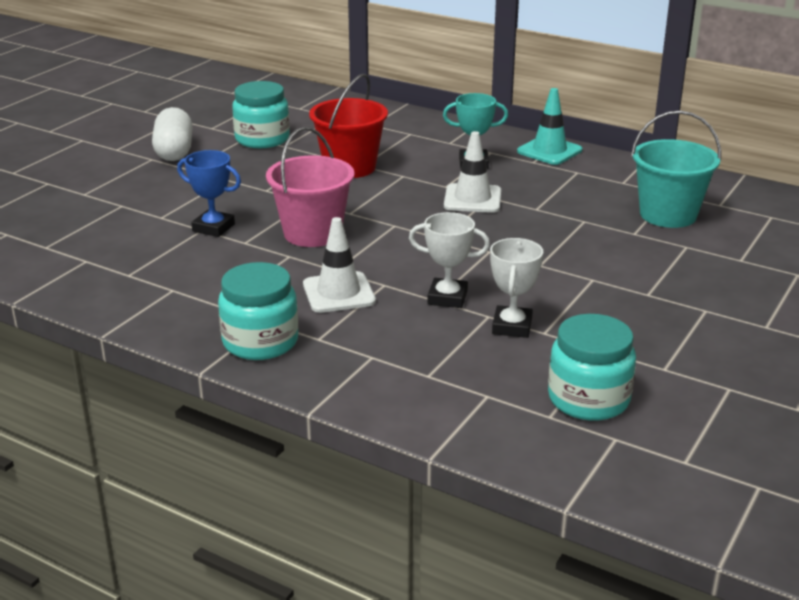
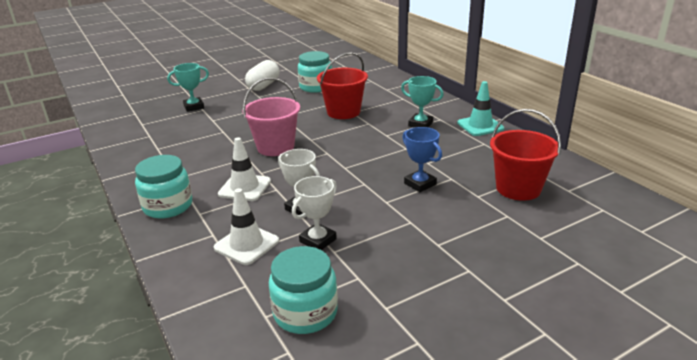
camera: 30 degrees right, 0 degrees up
(100, 204) = (194, 107): none -> turquoise trophy
(213, 228) = (229, 132): blue trophy -> blue trophy (420, 184)
(472, 199) = (393, 147): white traffic cone -> white traffic cone (246, 244)
(668, 215) = (518, 188): turquoise bucket -> red bucket

